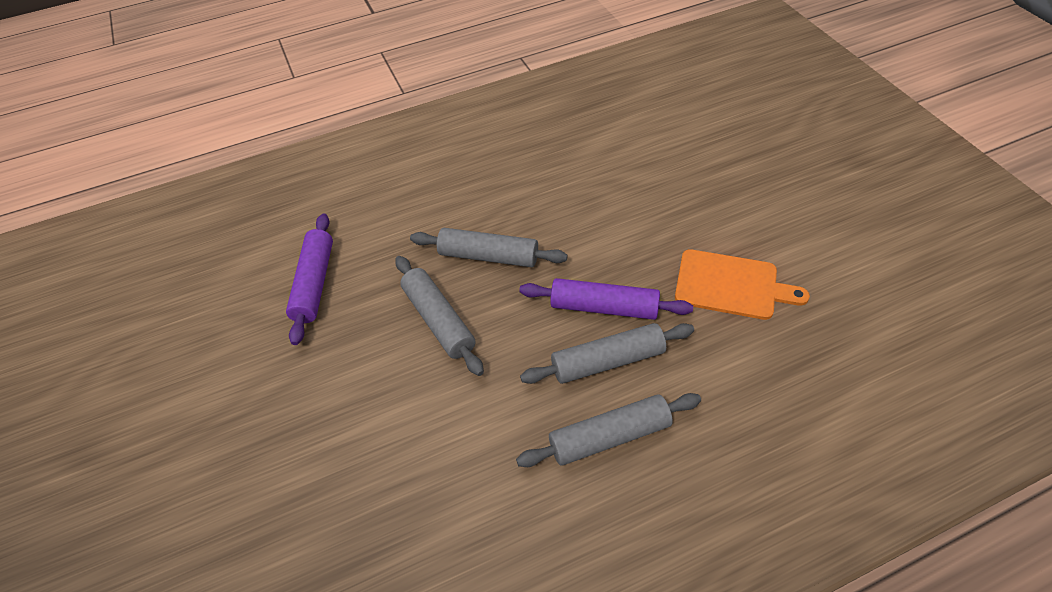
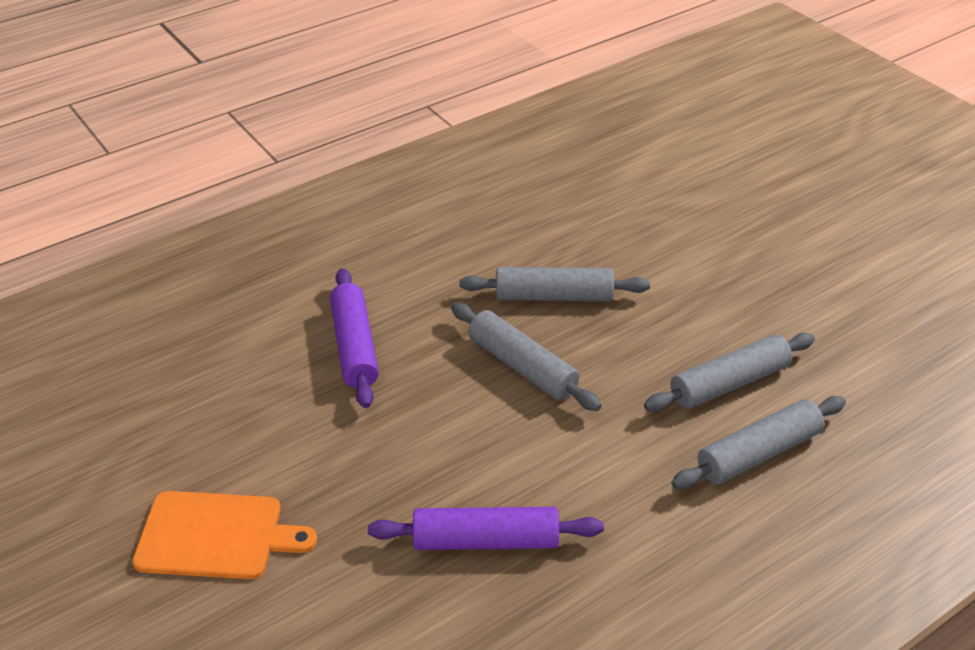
camera: 15 degrees left, 10 degrees down
(604, 307) = (705, 333): purple rolling pin -> purple rolling pin (485, 540)
(731, 285) = (834, 296): orange cutting board -> orange cutting board (216, 536)

